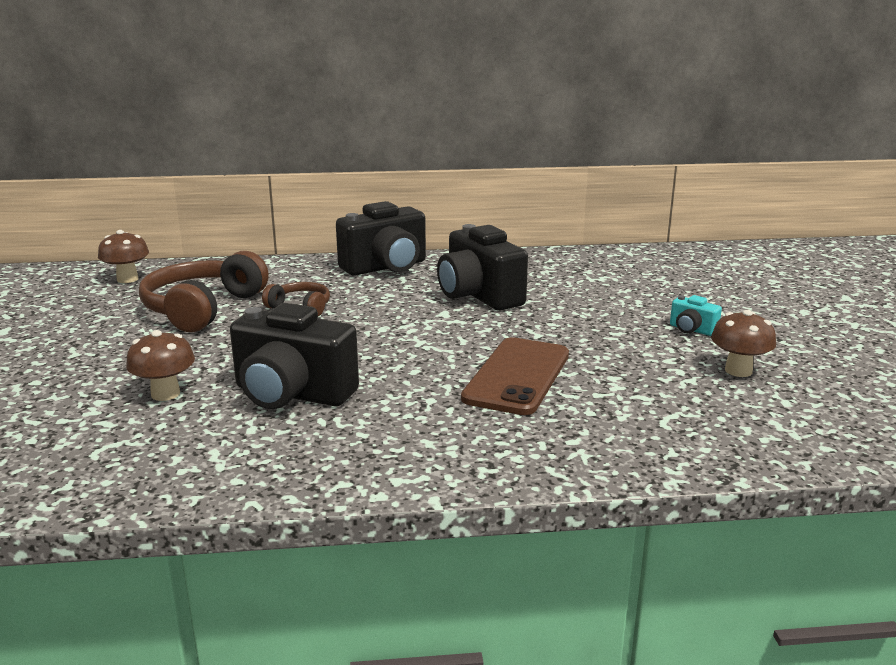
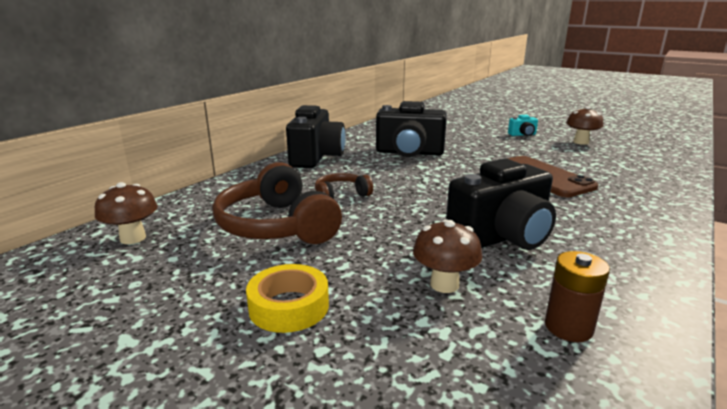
camera: 50 degrees left, 0 degrees up
(80, 355) = (289, 306): none -> yellow tape
(140, 455) = (568, 327): none -> brown battery

